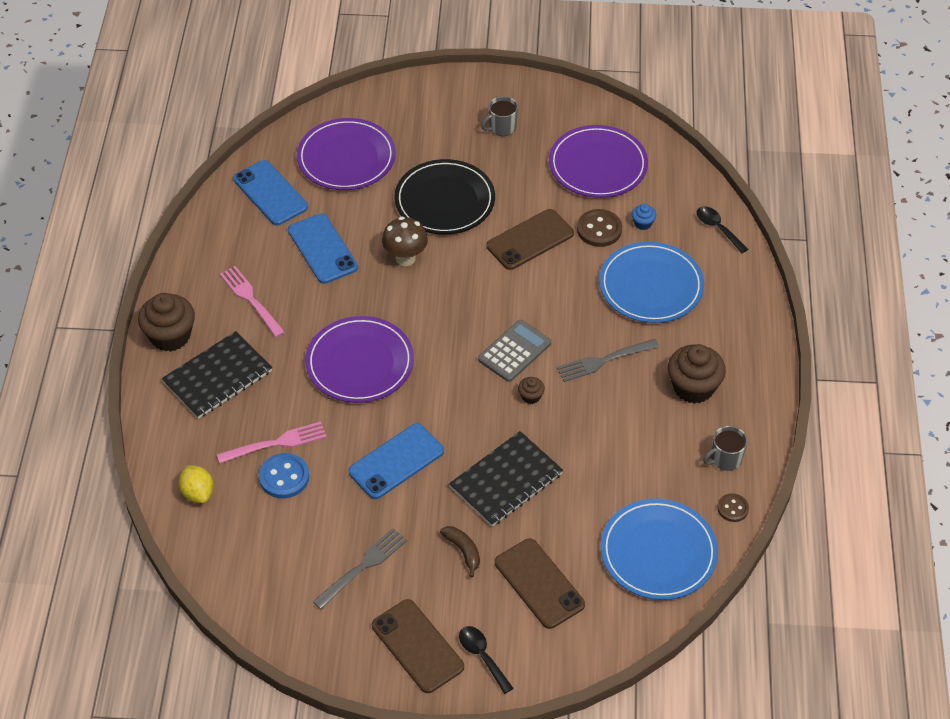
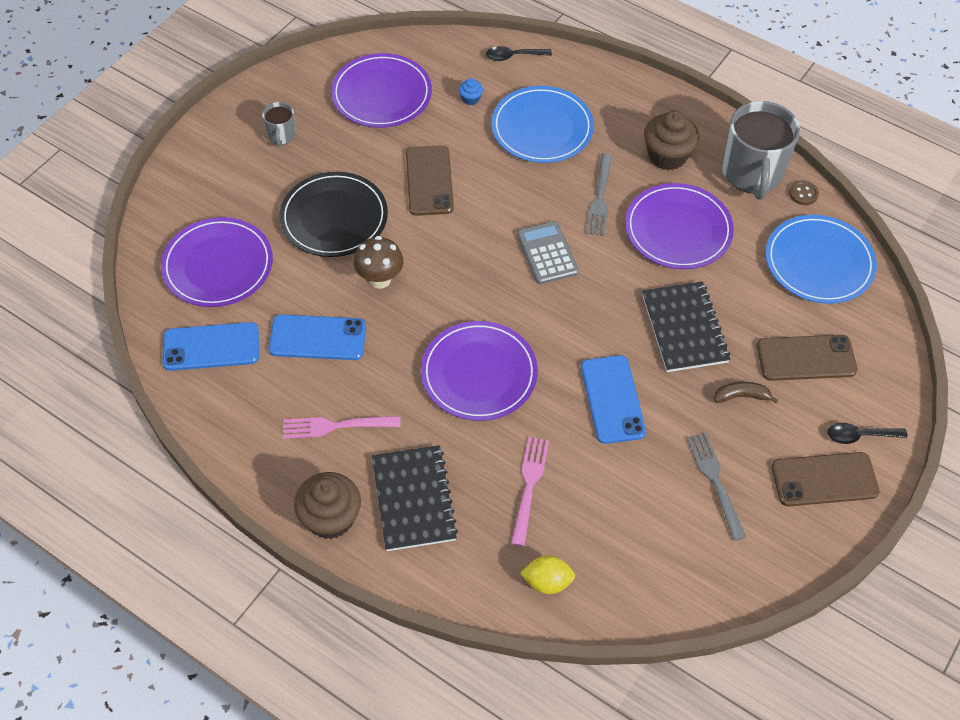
camera: 60 degrees left, 5 degrees up
(284, 477) = (574, 498): blue button -> none
(531, 396) = (604, 266): brown cupcake -> none
(599, 229) = (454, 129): brown button -> none
(613, 431) = (678, 229): none -> purple plate
(725, 459) = (752, 173): grey mug -> grey mug, size x2.12

